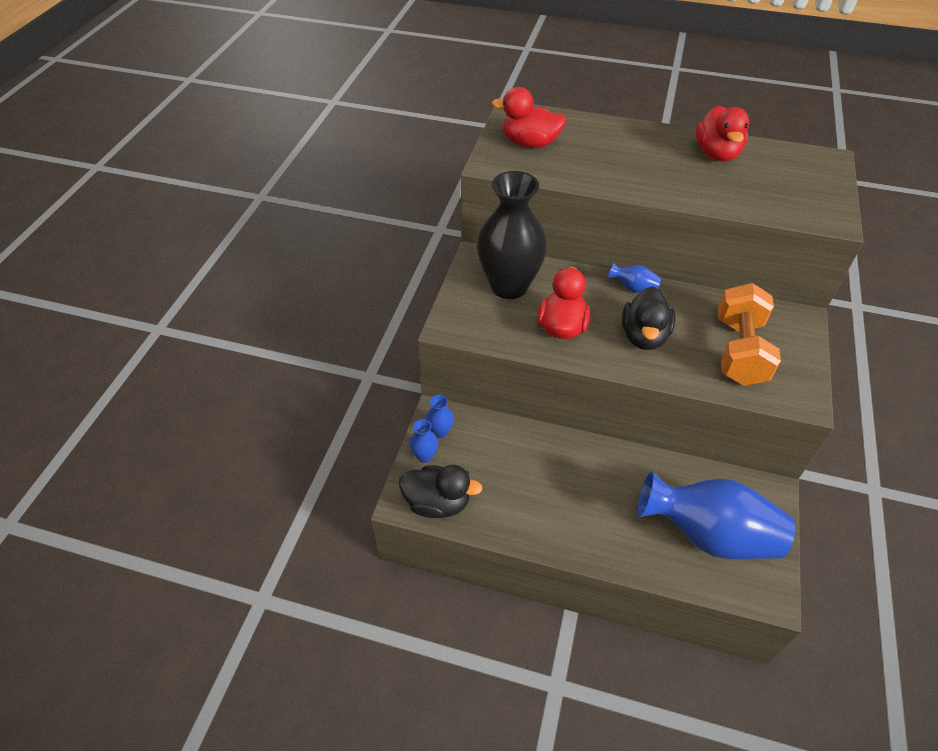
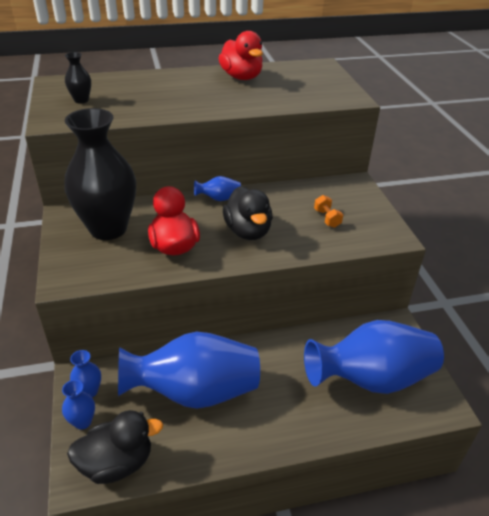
camera: 30 degrees left, 10 degrees down
(529, 471) = (195, 392): none -> blue vase
(530, 143) = (81, 100): red duck -> black vase
(739, 351) = (327, 218): orange dumbbell -> orange dumbbell, size x0.40

